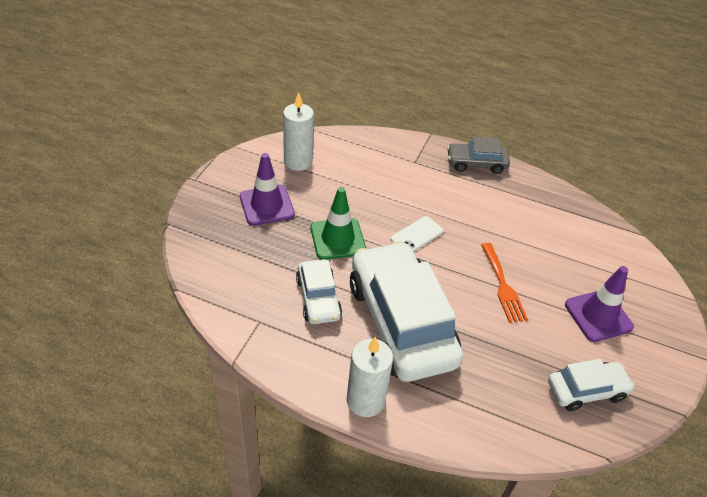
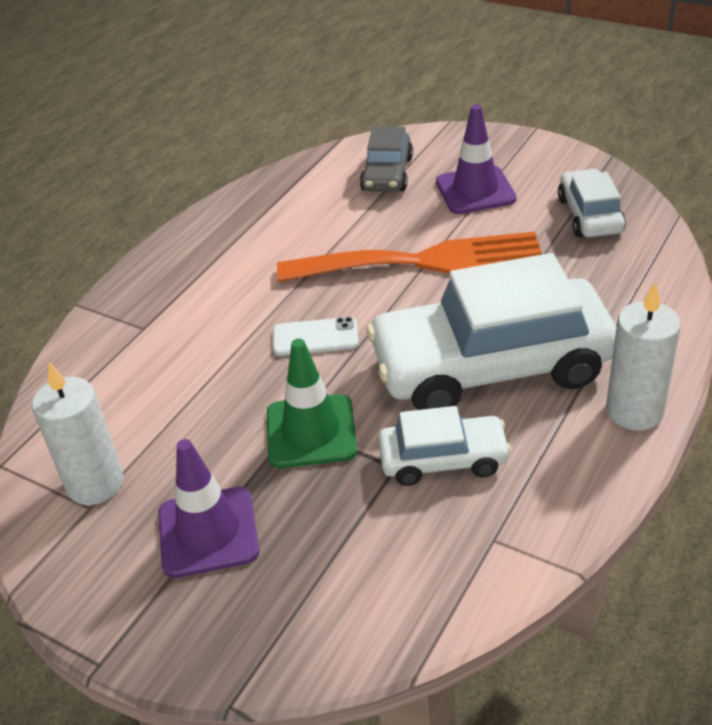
camera: 75 degrees left, 5 degrees down
(416, 235) = (315, 337): white phone -> white phone turned 60 degrees counterclockwise
(476, 163) = (168, 261): grey car -> grey car (387, 174)
(503, 286) = (423, 261): orange fork -> orange fork, size x1.85

